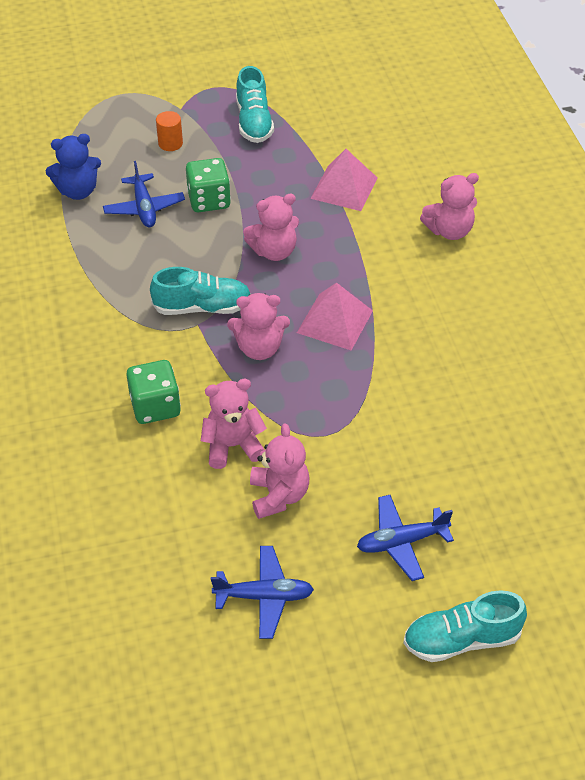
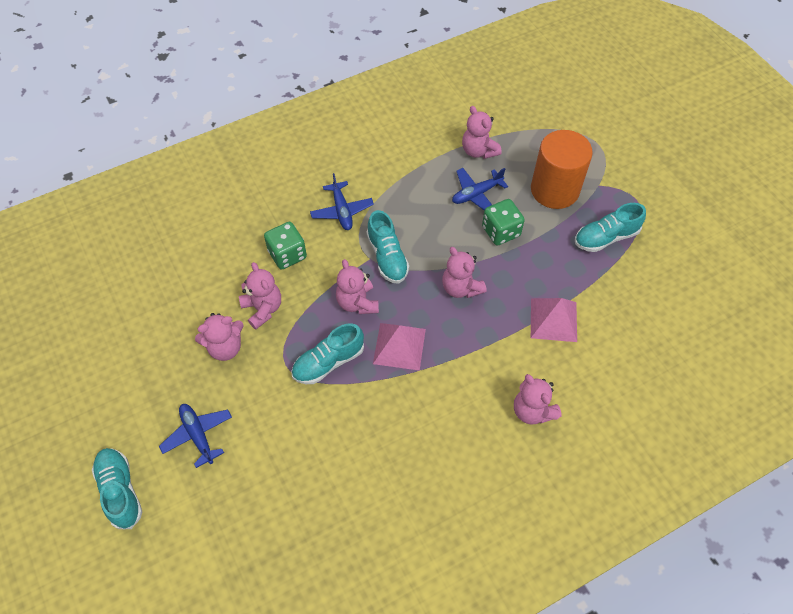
camera: 75 degrees right, 10 degrees up
(78, 191) = (478, 151): blue teddy bear -> pink teddy bear
(170, 143) = (554, 190): orange cylinder -> orange cylinder, size x2.45
(264, 596) = (141, 358): blue plane -> blue plane (342, 211)
(335, 391) = (328, 362): none -> turquoise shoe

